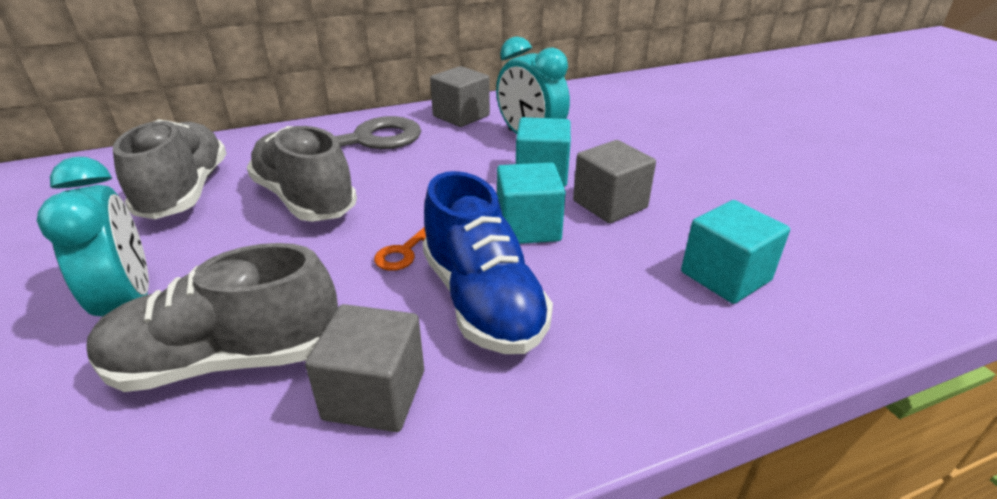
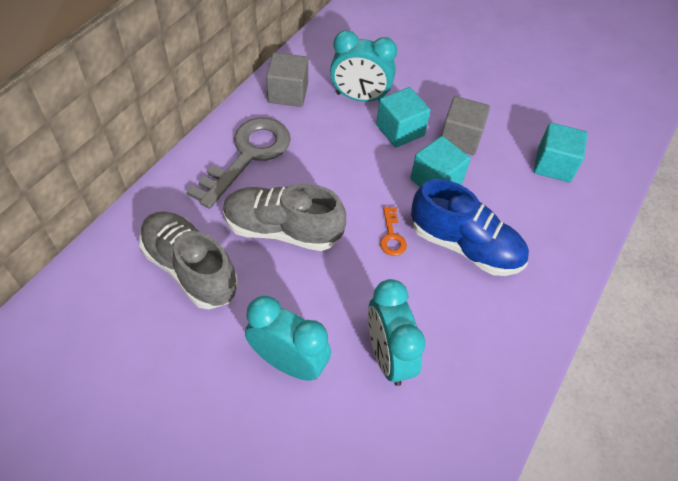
camera: 40 degrees left, 20 degrees up
(226, 360) = (388, 356): grey shoe -> turquoise clock
(374, 394) = (475, 327): grey cube -> none

